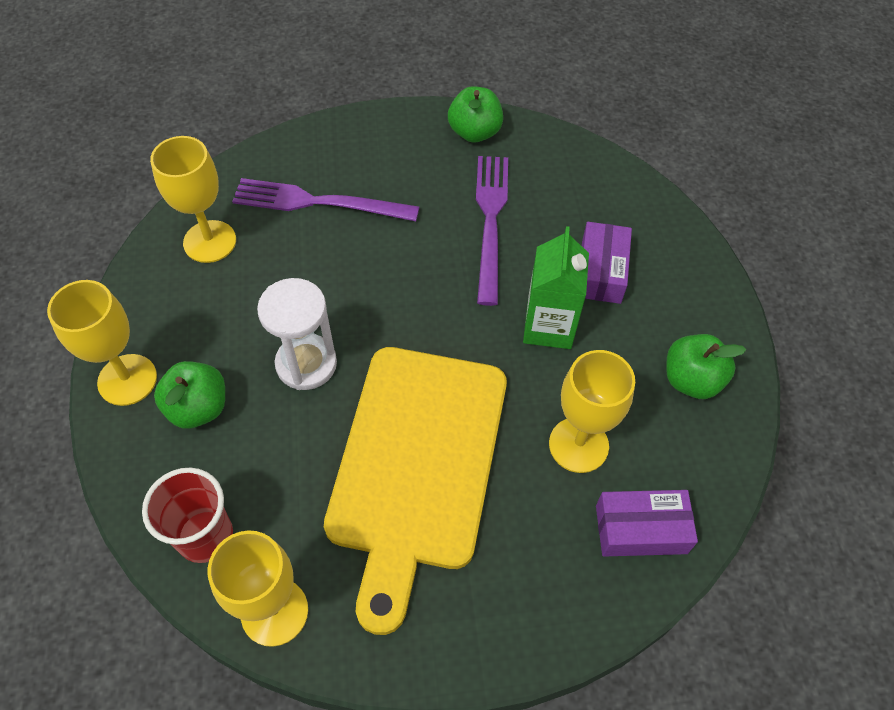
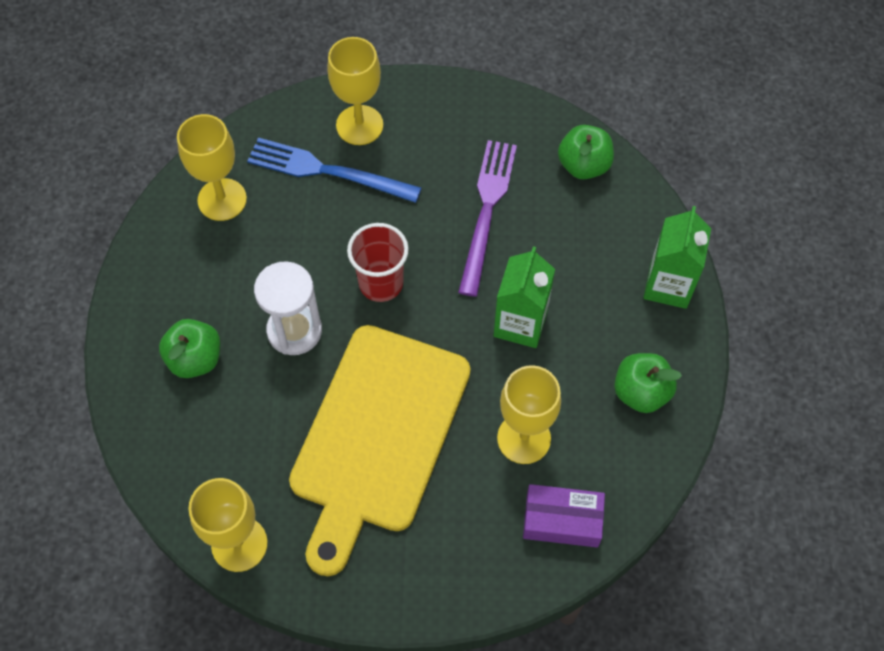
camera: 10 degrees right, 5 degrees up
(127, 380) = (136, 325): yellow goblet -> yellow goblet (359, 125)
(205, 536) = (189, 473): red cup -> red cup (381, 283)
(318, 202) = (327, 171): purple fork -> blue fork
(474, 132) = (489, 113): green apple -> green apple (583, 165)
(601, 271) = (581, 275): purple box -> none
(691, 270) = (668, 285): none -> green carton

